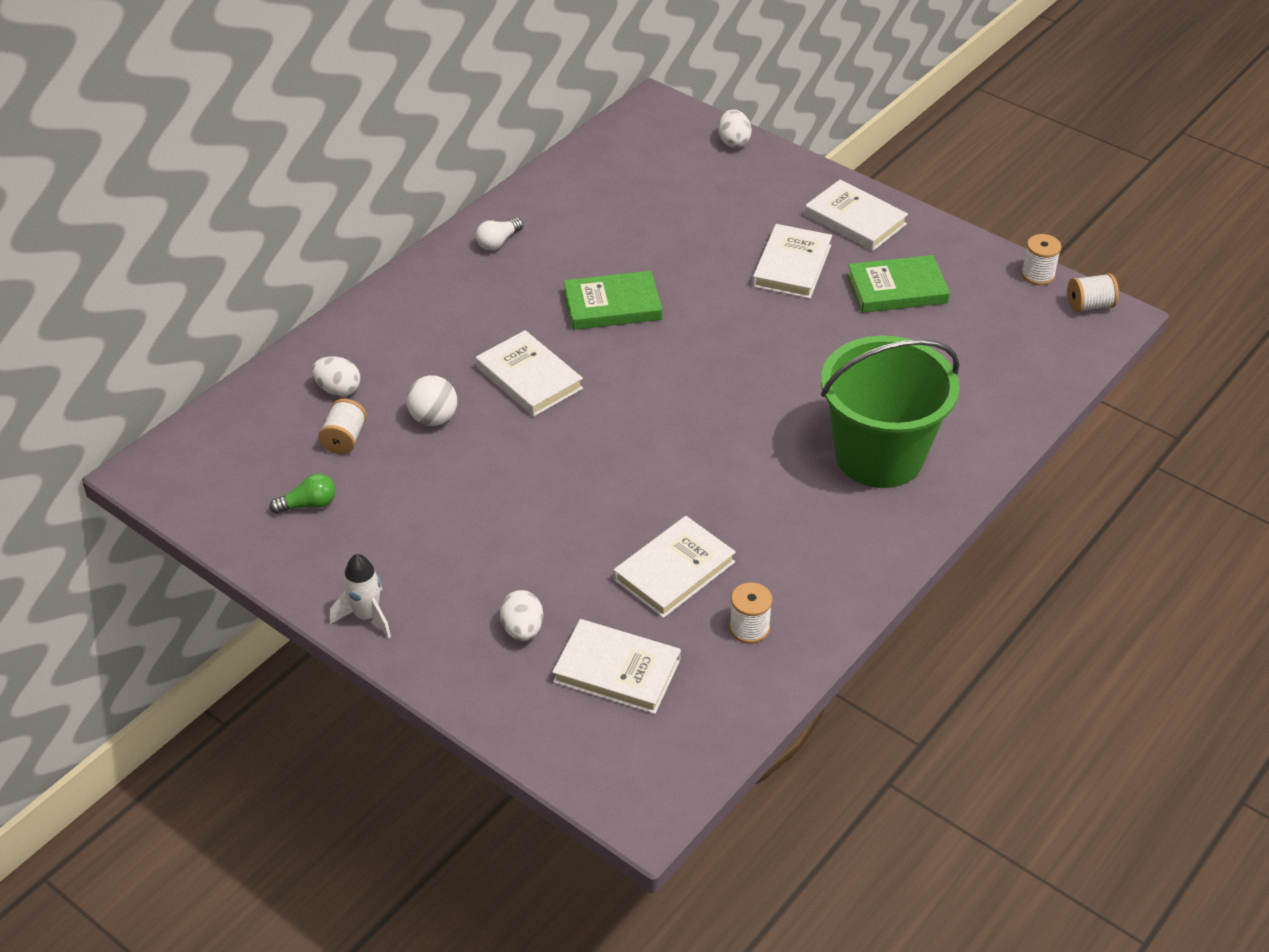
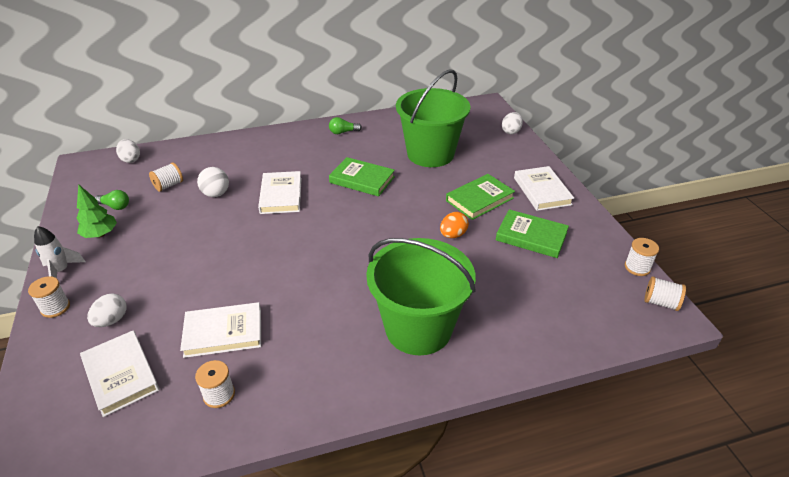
camera: 35 degrees right, 5 degrees down
(338, 389) = (195, 164): white egg -> white egg (131, 159)
(347, 549) = (100, 234): none -> green tree
(428, 655) = (55, 308): none -> white spool
(498, 242) = (343, 132): white light bulb -> green light bulb
(662, 225) = (430, 154): none -> green bucket
(791, 266) = (479, 199): white book -> green book
(807, 329) = (453, 235): none -> orange egg

